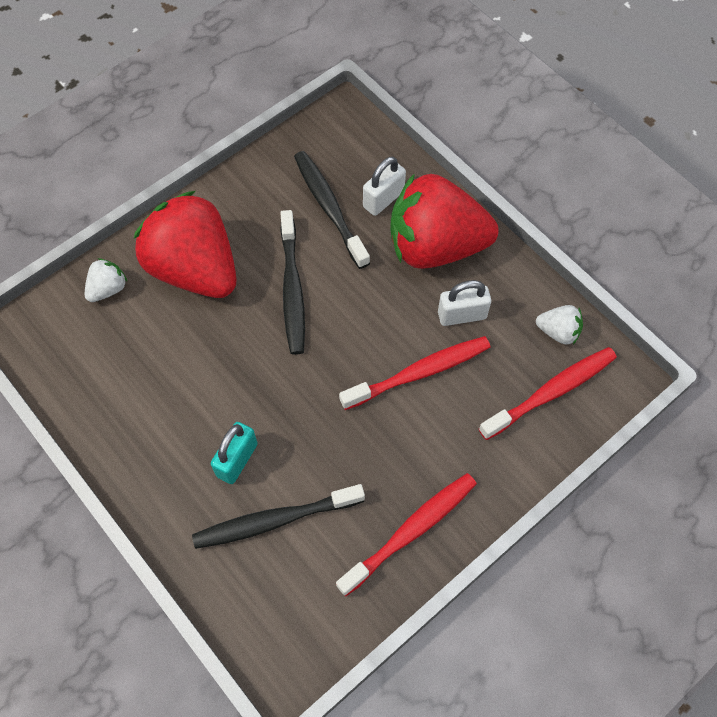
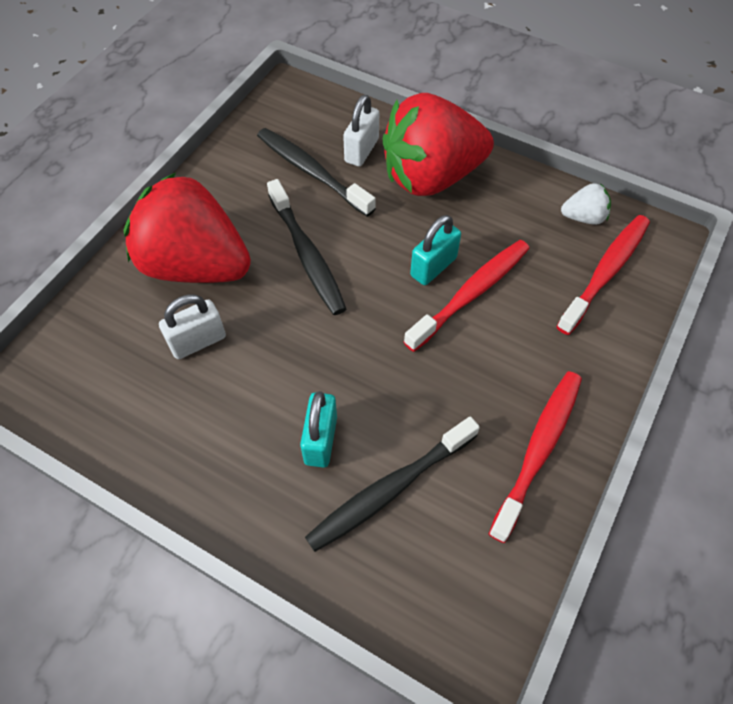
camera: 20 degrees left, 5 degrees down
(108, 289) = (106, 312): white strawberry -> none
(397, 336) = (433, 267): none -> turquoise padlock
(462, 315) = (486, 229): white padlock -> white padlock (198, 341)

